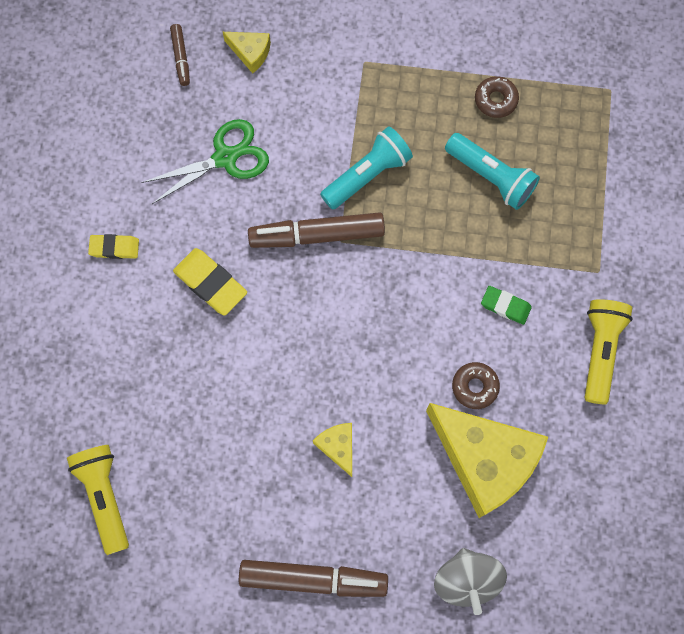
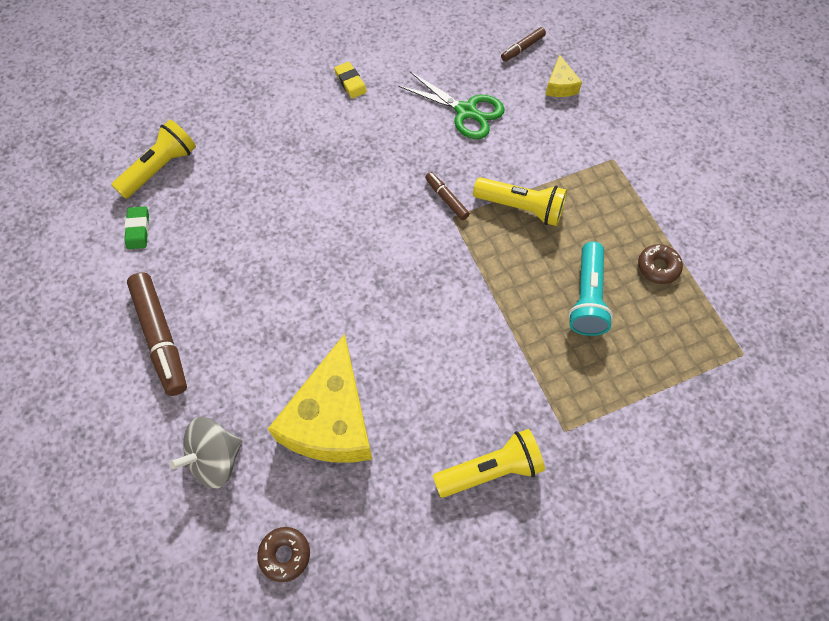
camera: 60 degrees right, 10 degrees down
(210, 283) = (361, 151): yellow eraser -> none
(317, 235) = (446, 199): brown marker -> brown marker, size x0.51
(338, 447) = (280, 300): yellow cheese -> none
(367, 175) = (521, 208): turquoise flashlight -> yellow flashlight
(475, 387) = (392, 379): brown donut -> brown donut (285, 554)
(505, 306) = (480, 367): green eraser -> green eraser (138, 229)

